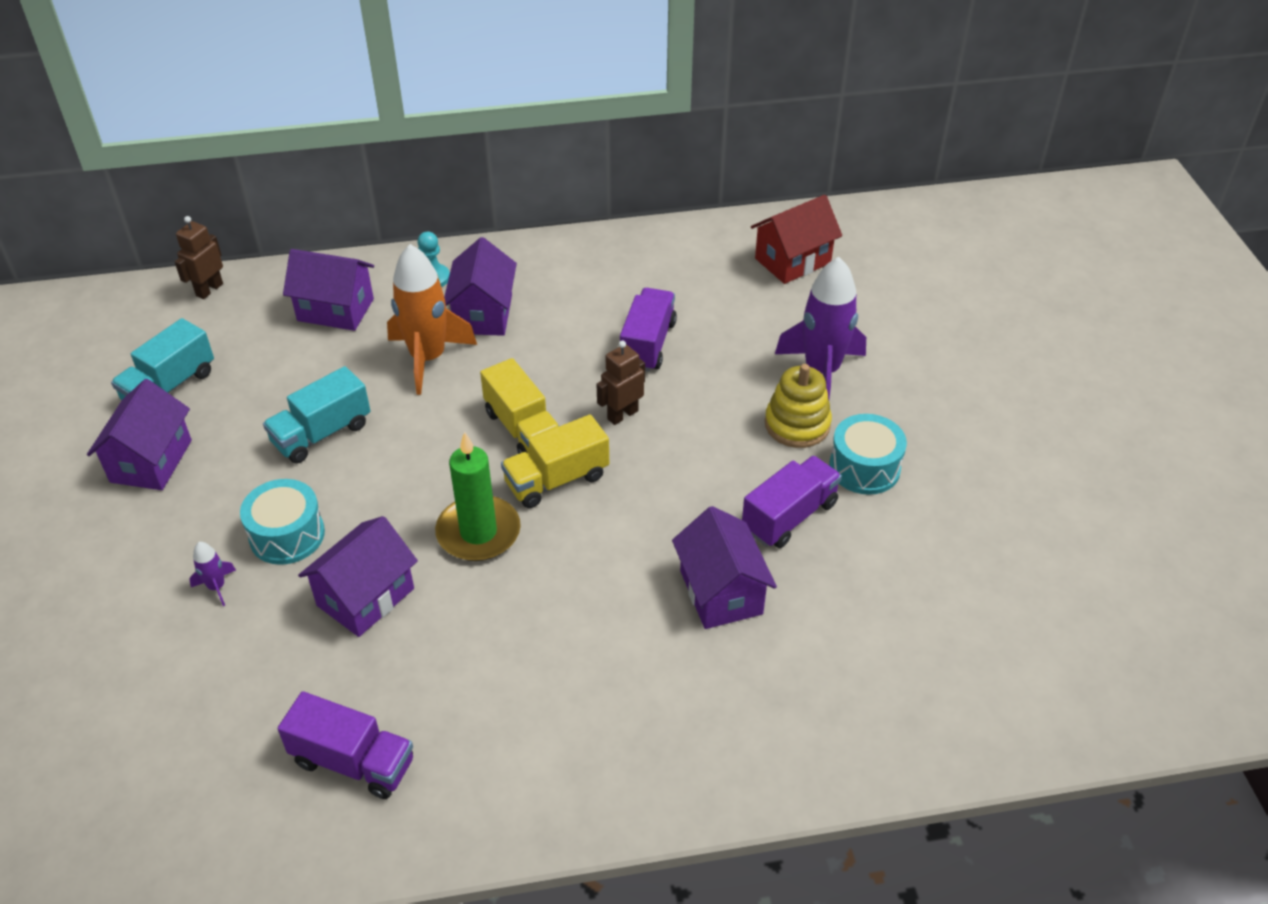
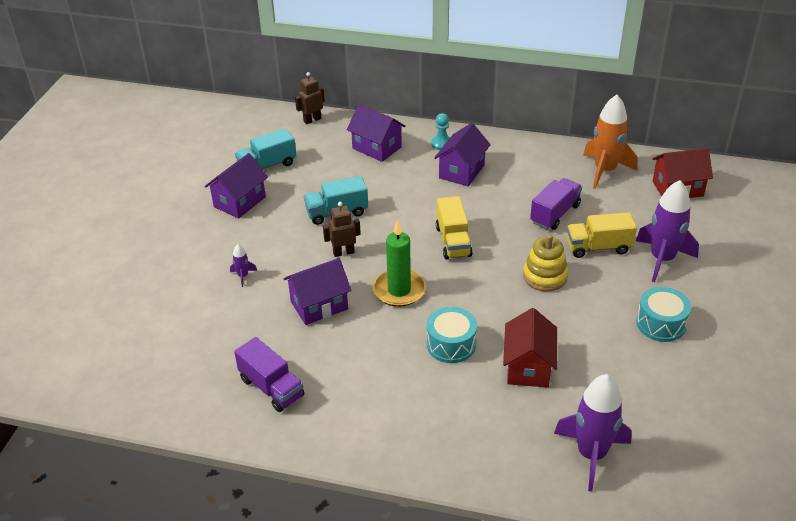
camera: 25 degrees right, 5 degrees down
(287, 535) = (292, 260): turquoise drum -> turquoise drum (451, 344)
(428, 358) = (417, 188): orange rocket -> orange rocket (605, 171)
(557, 480) = (459, 275): yellow truck -> yellow truck (598, 247)
(622, 415) = (518, 250): brown robot -> brown robot (343, 252)
(721, 592) = (528, 367): purple house -> red house
(789, 516) = (595, 337): purple truck -> none
(797, 424) = (628, 286): yellow stacking toy -> yellow stacking toy (545, 276)
(867, 695) = (591, 454): none -> purple rocket

